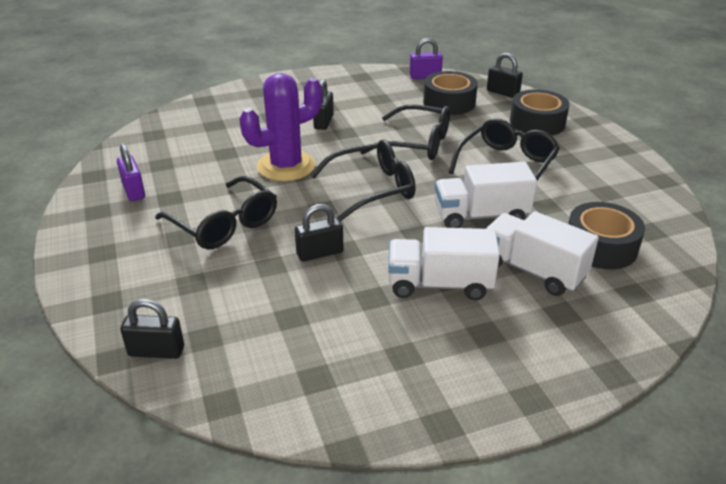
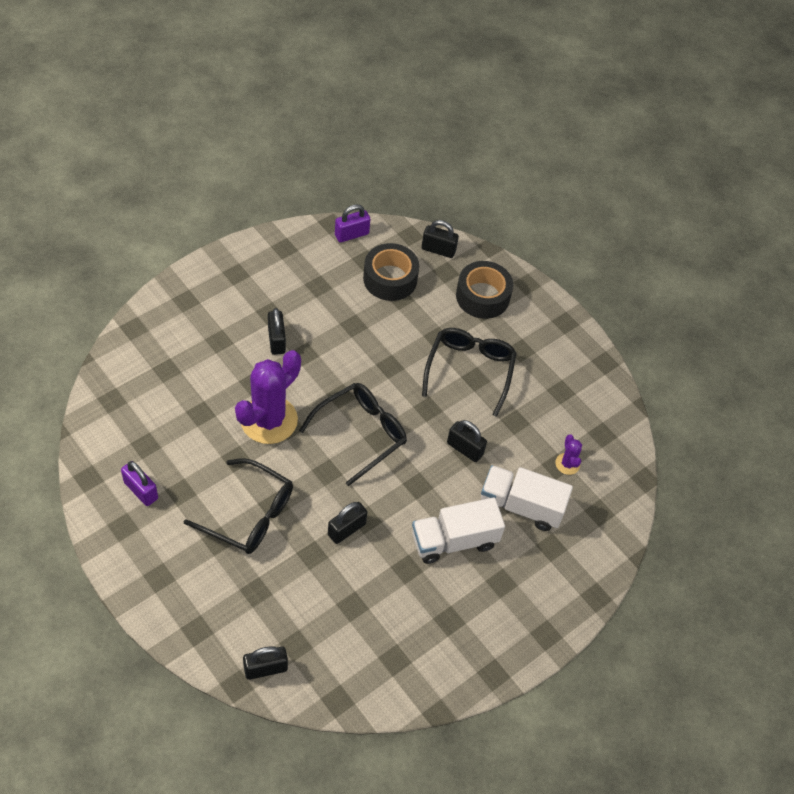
camera: 25 degrees left, 20 degrees up
(417, 143) = (379, 356): black glasses -> none
(481, 216) = (464, 449): white truck -> black padlock
(600, 246) = (567, 464): black tape -> purple cactus

